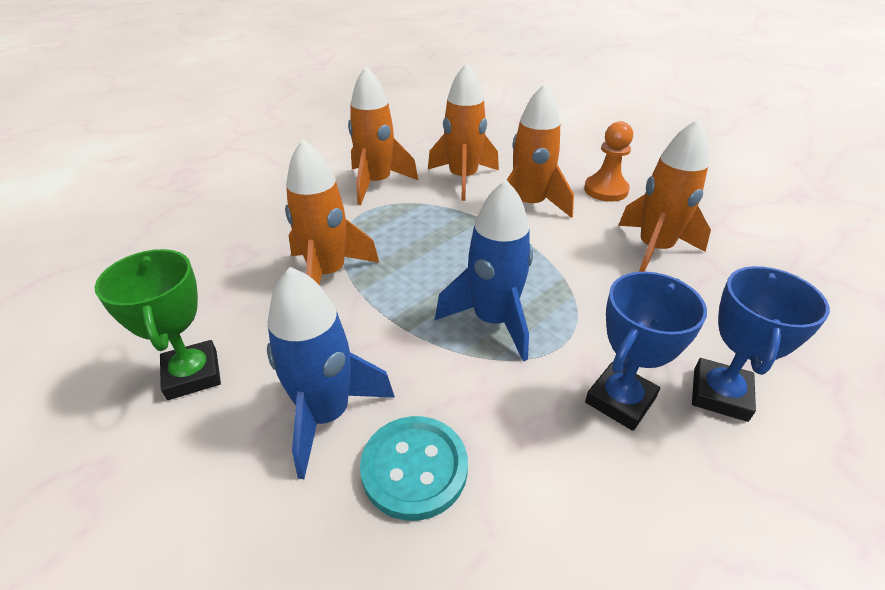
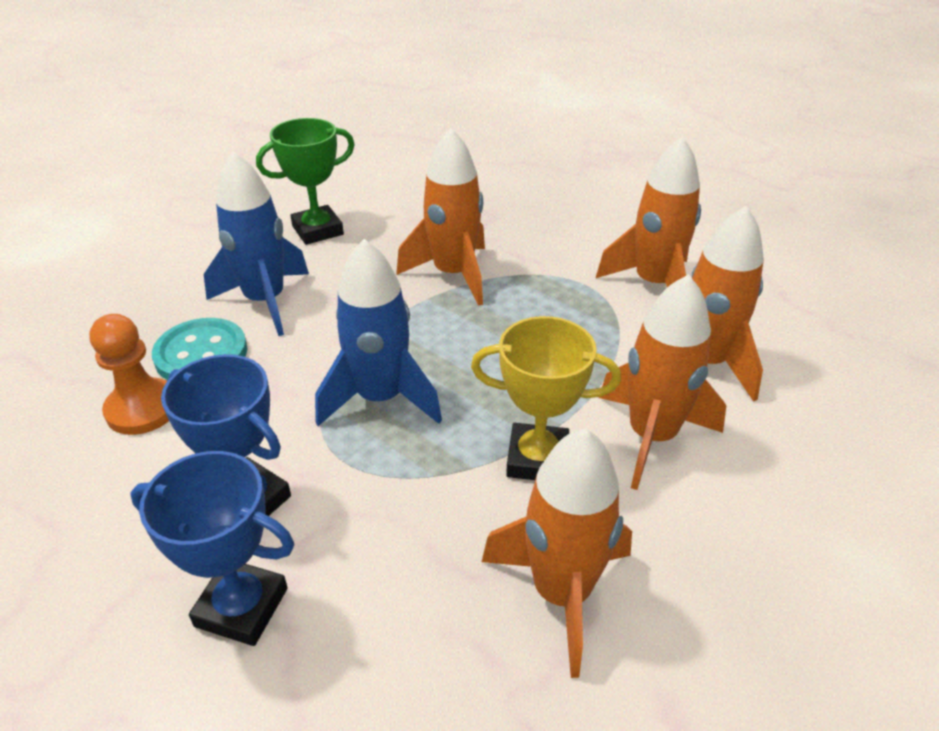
camera: 85 degrees right, 0 degrees up
(552, 248) = (537, 459): none -> yellow trophy
(605, 190) = (748, 547): orange pawn -> orange pawn (142, 409)

